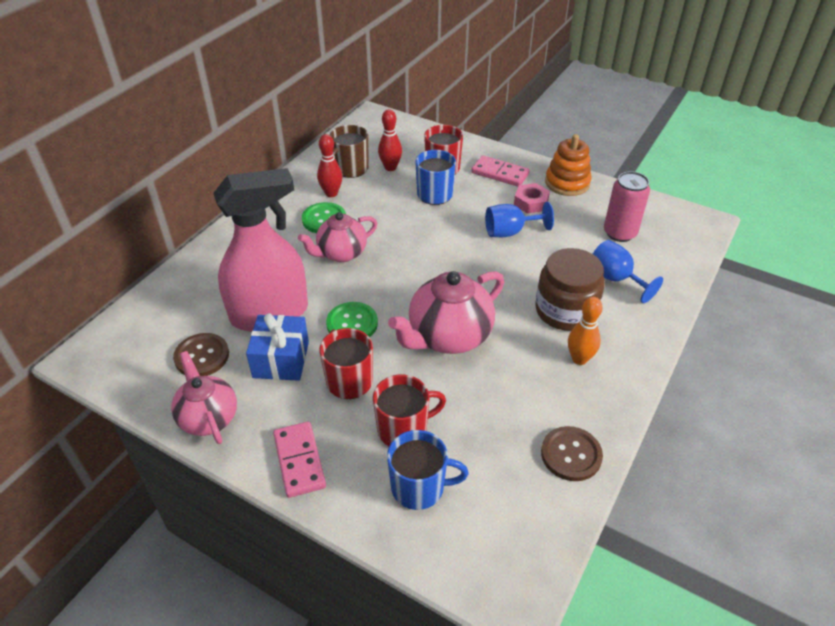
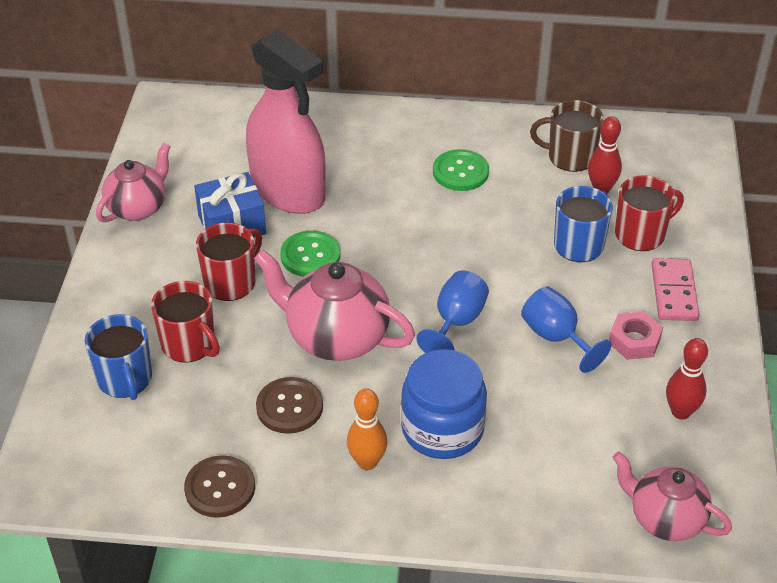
camera: 65 degrees right, 0 degrees up
(202, 356) = (207, 171): brown button -> brown button (289, 407)
(299, 461) = (118, 285): pink domino -> none
(331, 193) = (511, 160): red bowling pin -> red bowling pin (680, 412)
(341, 253) = (413, 207): pink teapot -> pink teapot (665, 519)
(565, 310) = (442, 429): brown jar -> blue jar
(567, 183) = (710, 367): orange stacking toy -> none
(615, 279) = (536, 466): blue goblet -> blue goblet (456, 322)
(619, 233) = (637, 450): pink can -> none

